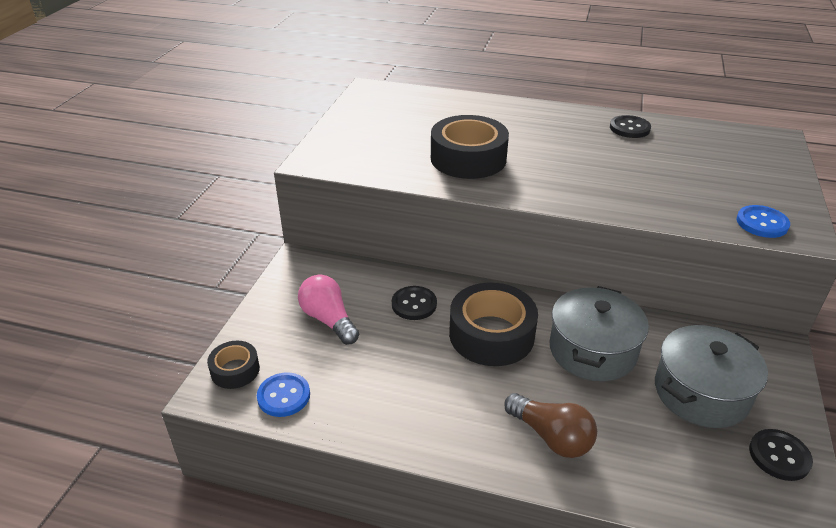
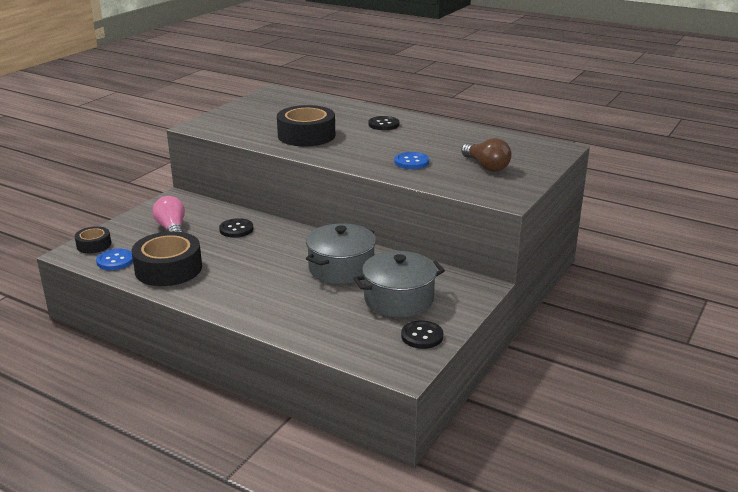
camera: 15 degrees right, 10 degrees down
(491, 334) = (277, 251): black tape -> black tape (168, 269)
(551, 437) = (272, 304): brown light bulb -> brown light bulb (486, 166)
(629, 128) = (447, 131): black button -> black button (383, 124)
(762, 223) = (483, 190): blue button -> blue button (411, 162)

